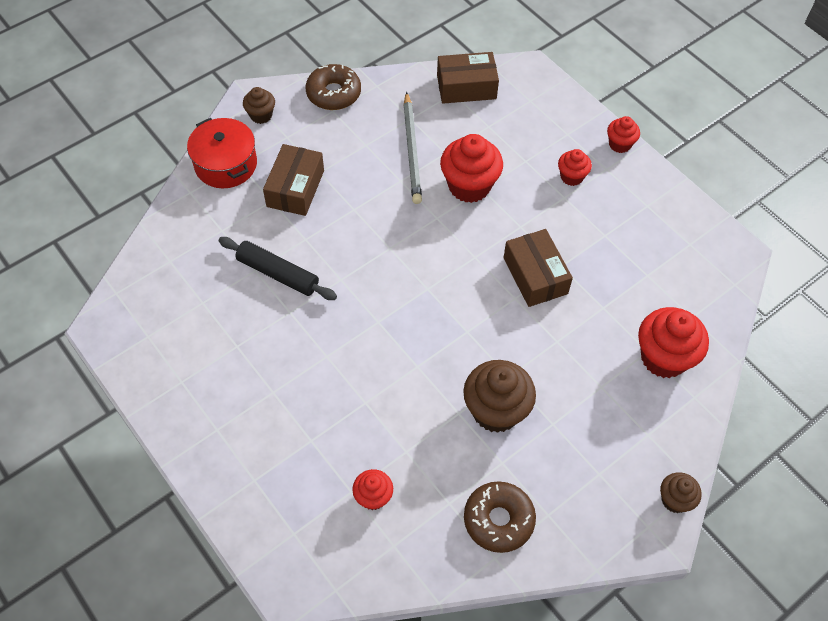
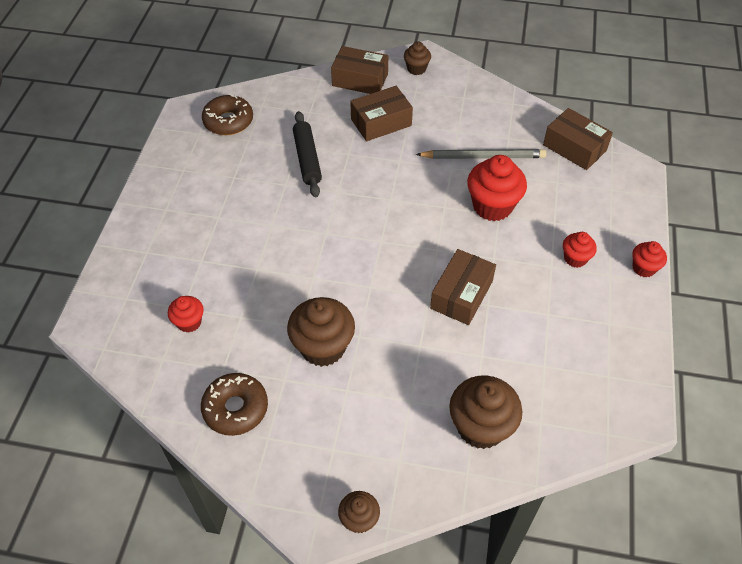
camera: 50 degrees right, 5 degrees down
(226, 164) = (360, 80): red pot -> brown box
(333, 93) = (478, 88): brown donut -> brown donut (228, 121)
(412, 150) = (483, 157): grey pencil -> grey pencil turned 135 degrees counterclockwise
(663, 357) = (480, 427): red cupcake -> brown cupcake

